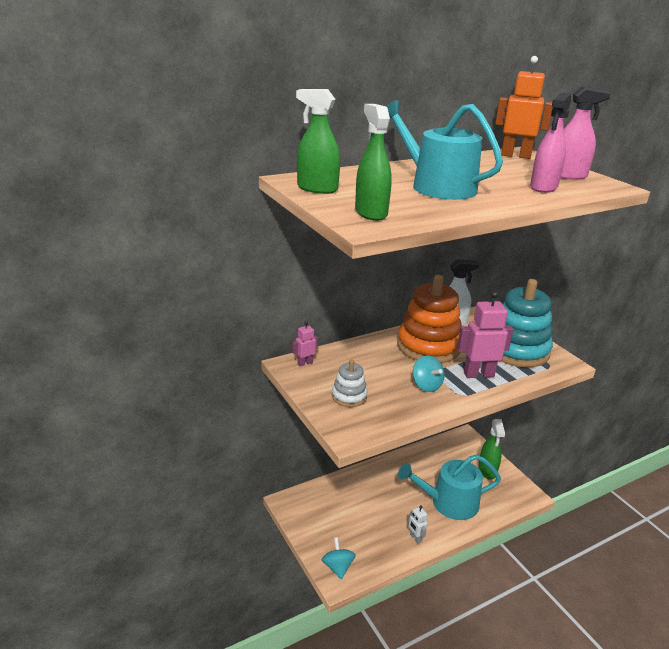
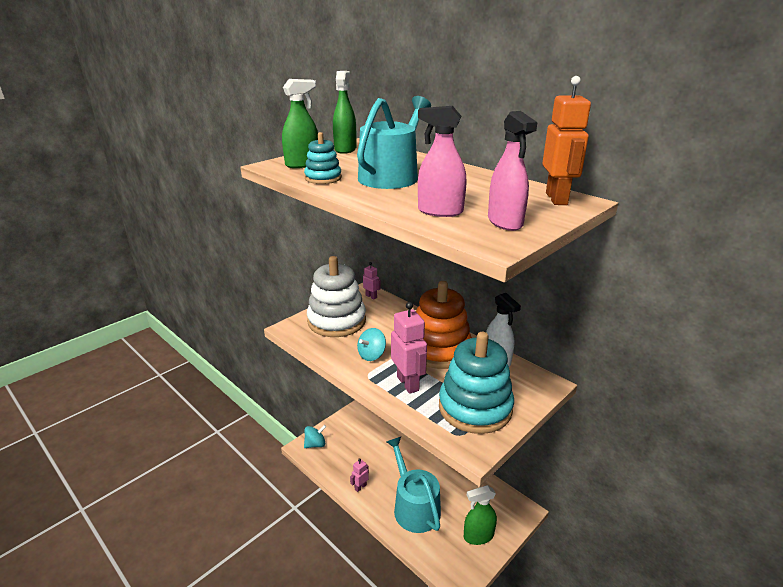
camera: 75 degrees right, 0 degrees up
(349, 396) = (336, 321): white stacking toy -> white stacking toy, size x2.06
(415, 538) = (360, 487): white robot -> pink robot
(433, 210) = (323, 178): none -> turquoise stacking toy

